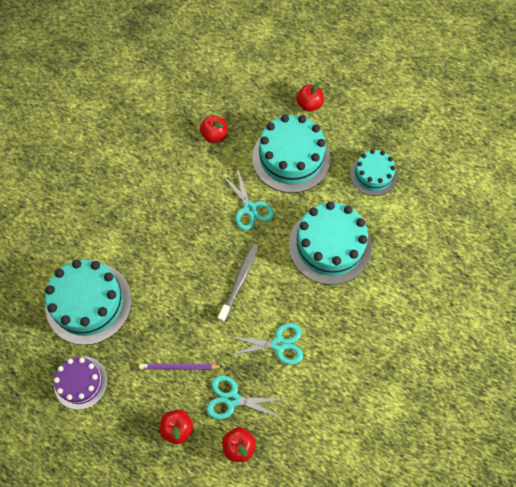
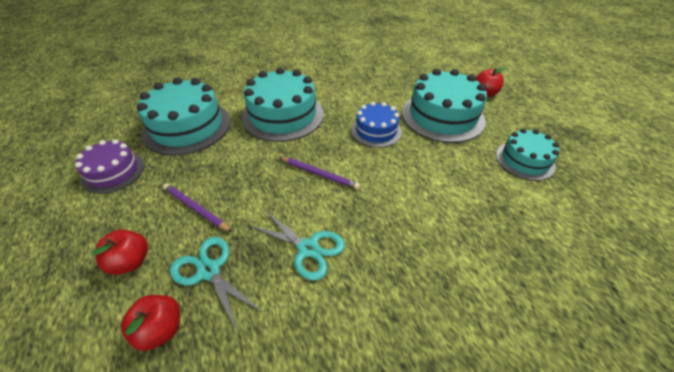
camera: 35 degrees right, 20 degrees down
(214, 135) = (385, 80): red apple -> none
(239, 281) = (319, 174): grey toothbrush -> purple pencil
(250, 208) = (376, 131): turquoise scissors -> blue cake
(330, 245) = (436, 192): turquoise cake -> turquoise cake (283, 115)

